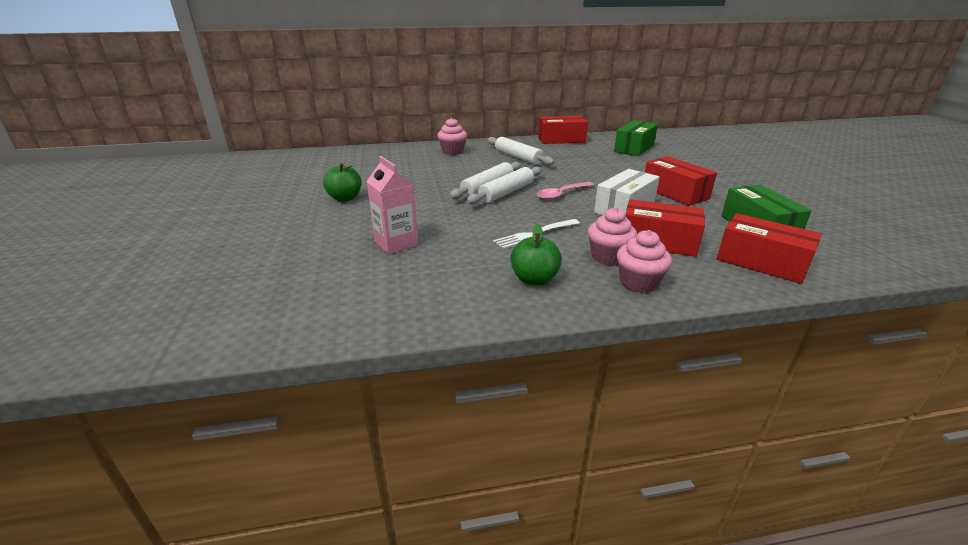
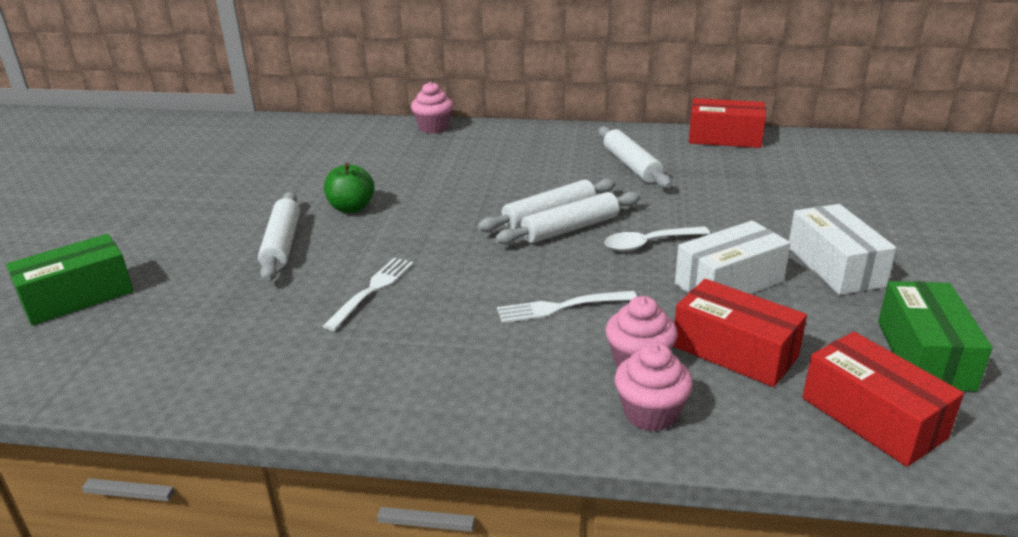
camera: 20 degrees right, 0 degrees up
(305, 225) = (282, 244): none -> white rolling pin
(396, 243) = (372, 290): pink carton -> white fork
(452, 151) = (542, 143): pink cupcake -> pink cupcake (433, 128)
(534, 279) = (510, 379): green apple -> none
(561, 194) = (649, 243): pink spoon -> white spoon
(634, 148) = (836, 169): green box -> green box (78, 297)
(674, 193) = (834, 267): red box -> white box

